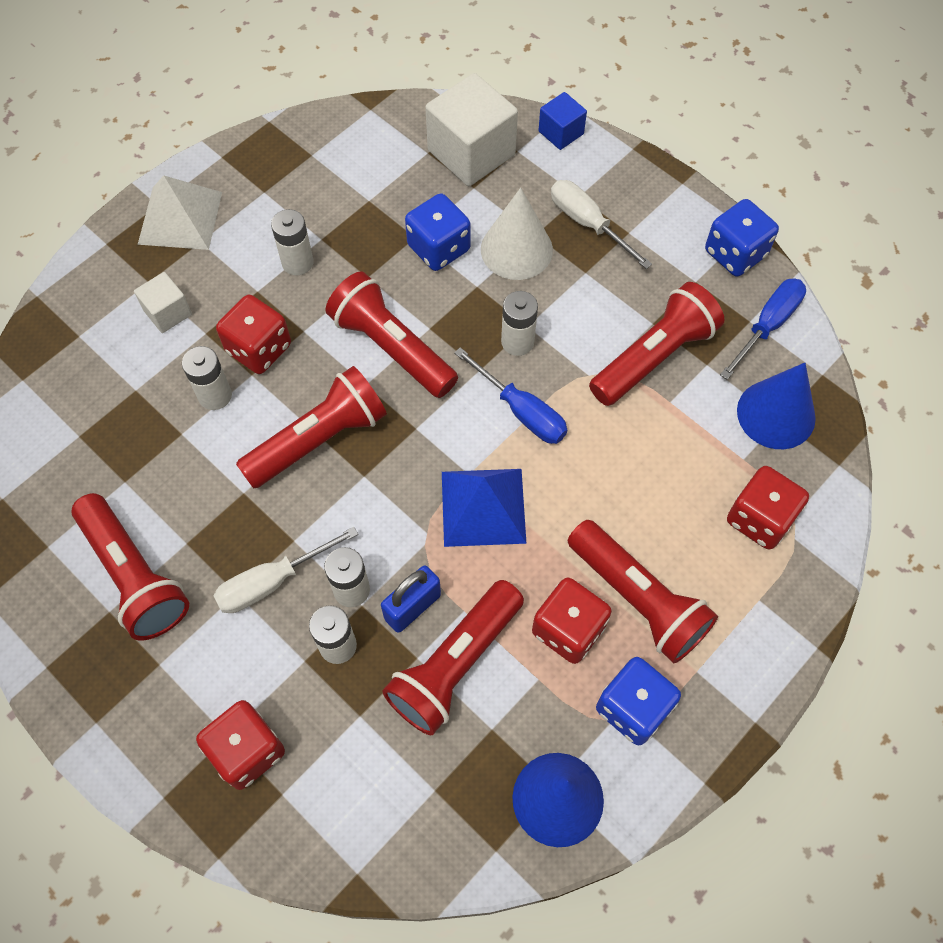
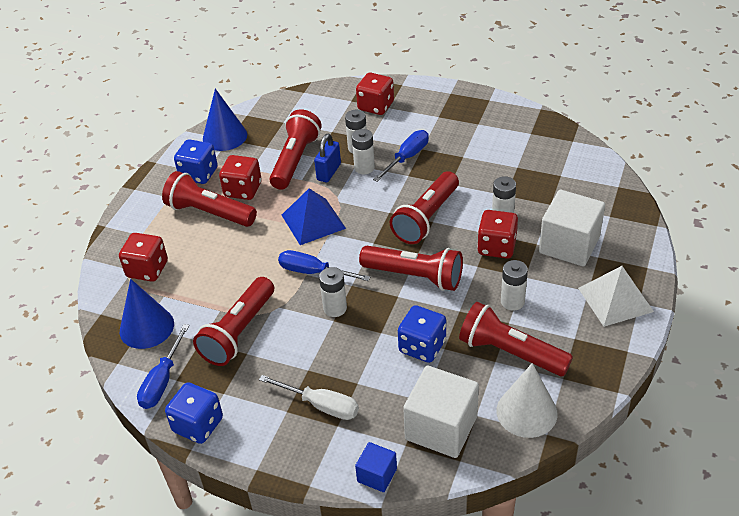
camera: 160 degrees right, 20 degrees down
(134, 576) = (477, 137): red flashlight -> red flashlight (510, 352)
(168, 312) = (569, 245): white cube -> white cube, size x1.91
(272, 582) = (407, 157): white screwdriver -> blue screwdriver
(516, 249) = (365, 366): white cone -> white cone (526, 412)

